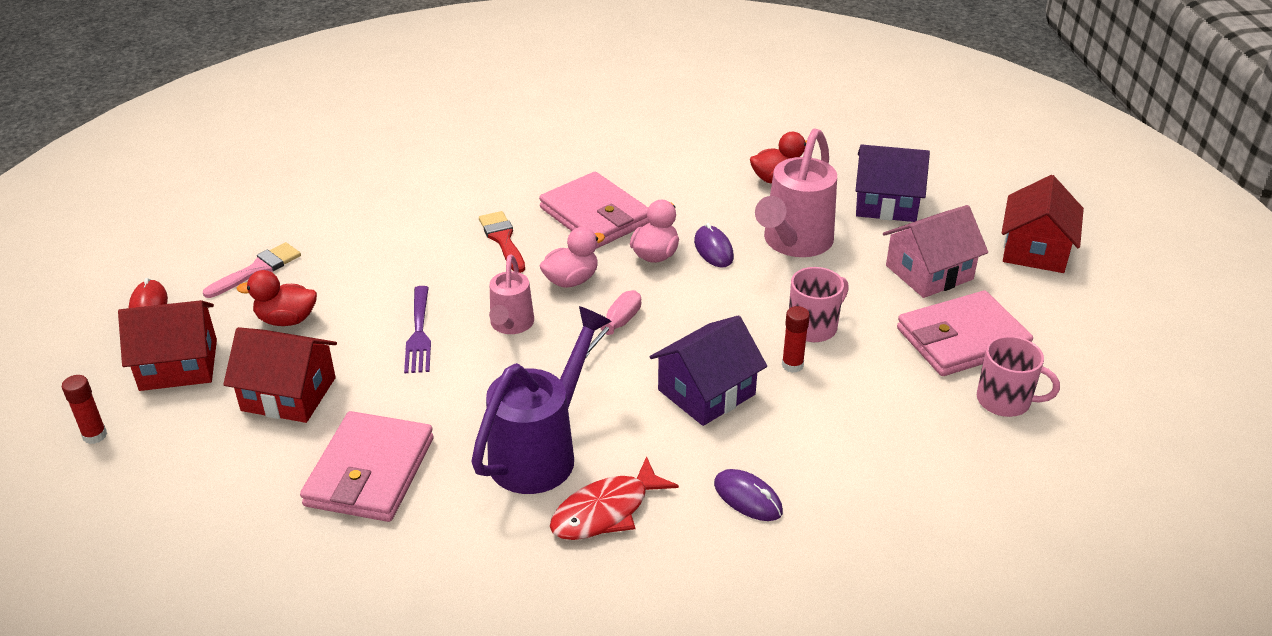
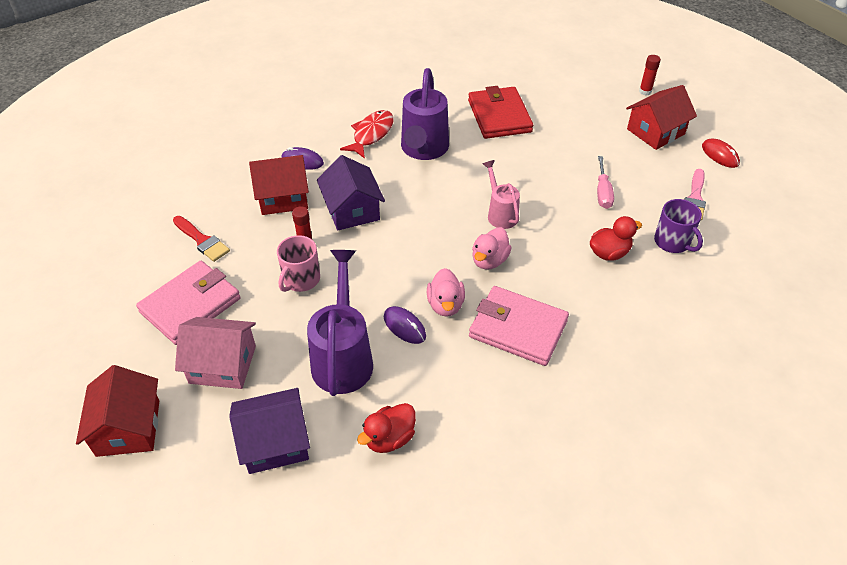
camera: 155 degrees right, 10 degrees up
(286, 320) = (634, 173): red duck -> red duck (609, 253)
(288, 394) = (580, 136): red house -> red house (283, 197)
(347, 237) = (672, 242): none -> purple mug
(370, 472) = (499, 116): pink wallet -> red wallet
(419, 334) = (549, 190): purple fork -> none
(503, 239) = (566, 279): red brush -> red brush (202, 240)
(616, 327) = (434, 235): pink screwdriver -> pink screwdriver (603, 192)
(706, 392) = (352, 210): purple house -> purple house turned 45 degrees counterclockwise
(793, 243) = (343, 357): pink watering can -> purple watering can
(929, 272) = (223, 364): pink house -> pink house turned 60 degrees clockwise
(1005, 401) = (158, 265): pink mug -> none

